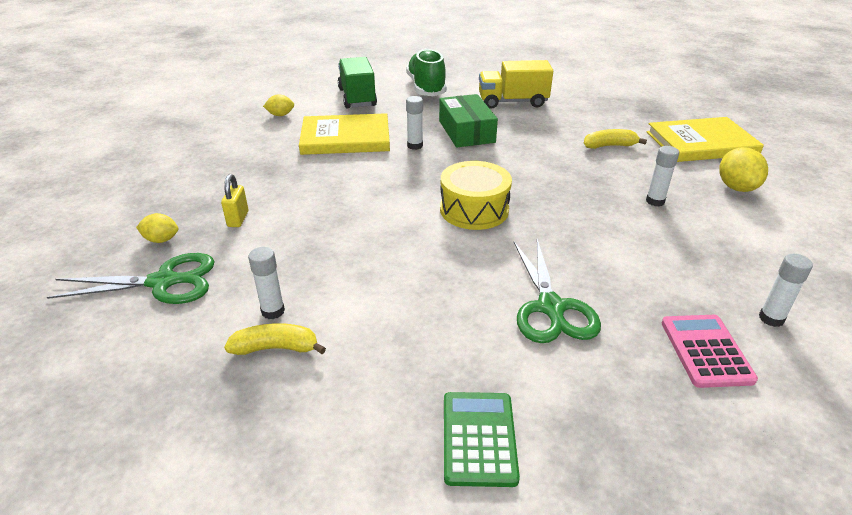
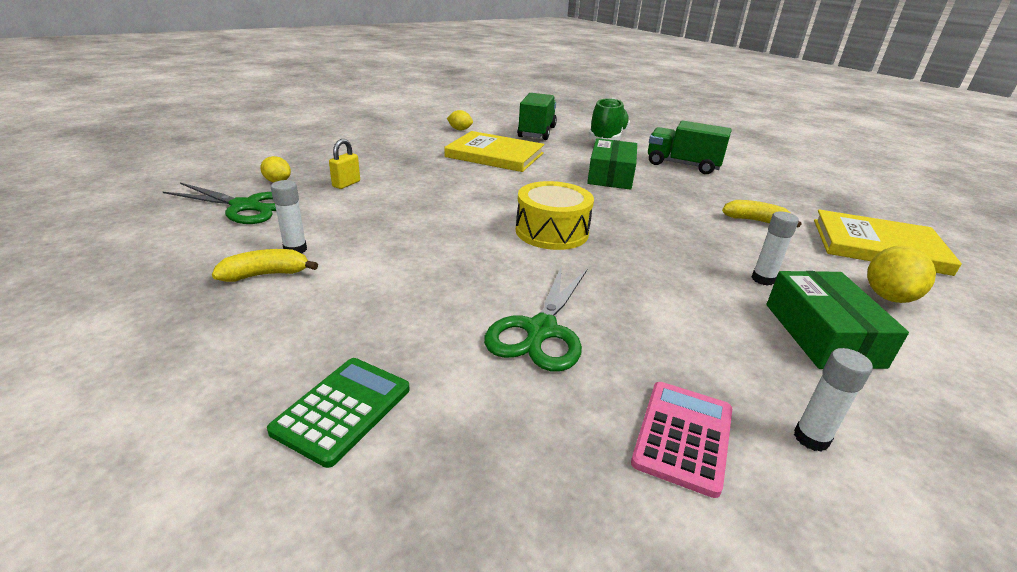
camera: 25 degrees right, 5 degrees down
(276, 348) = (266, 274): yellow banana -> yellow banana turned 45 degrees counterclockwise
(415, 146) = (549, 174): white glue stick -> none
(512, 102) = (682, 165): yellow truck -> green truck
(722, 235) = (822, 334): none -> green box

